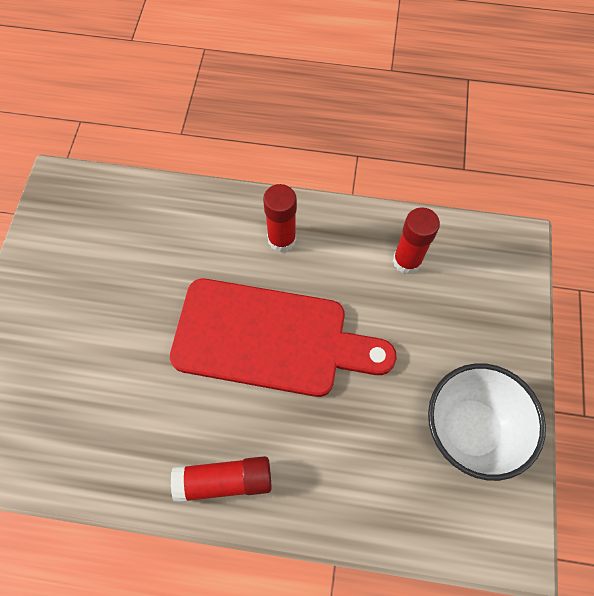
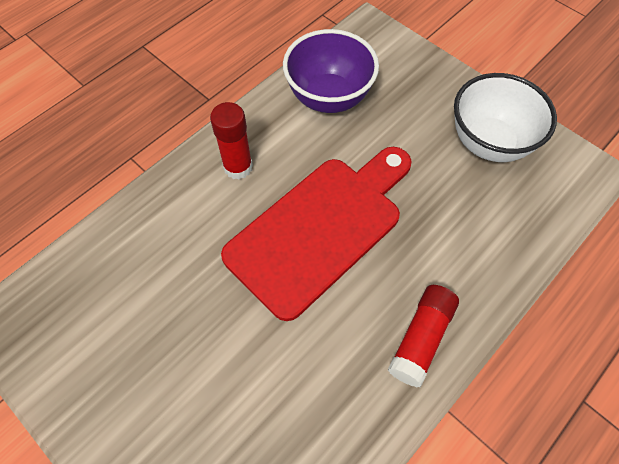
camera: 55 degrees left, 5 degrees down
(407, 261) = (329, 97): red glue stick -> purple bowl

